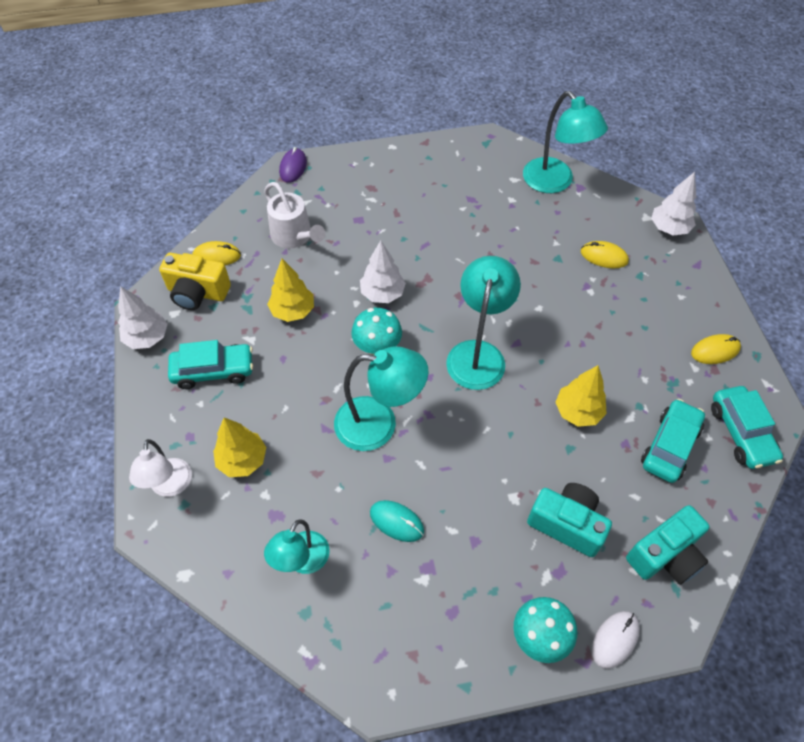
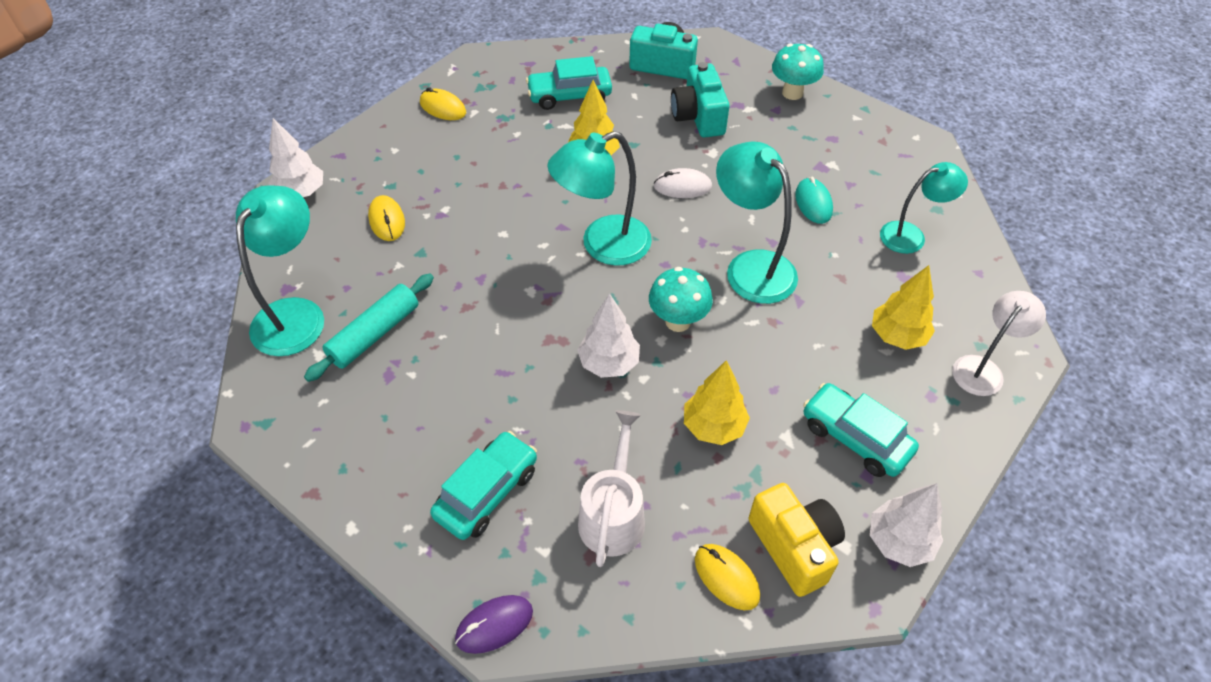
camera: 130 degrees left, 5 degrees down
(507, 207) = (374, 334): none -> turquoise rolling pin
(615, 639) = (749, 62): white mouse -> white mouse (682, 186)
(741, 433) = (516, 67): turquoise car -> turquoise car (487, 492)

